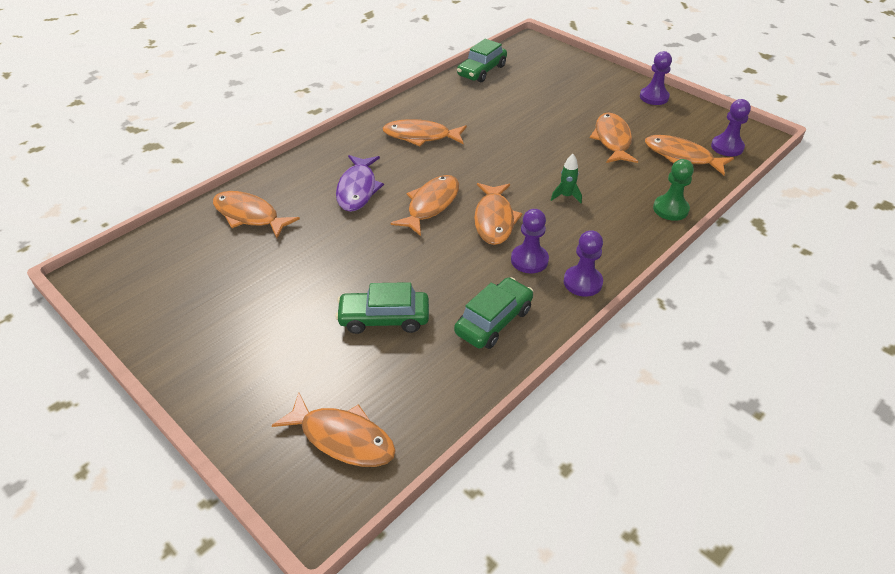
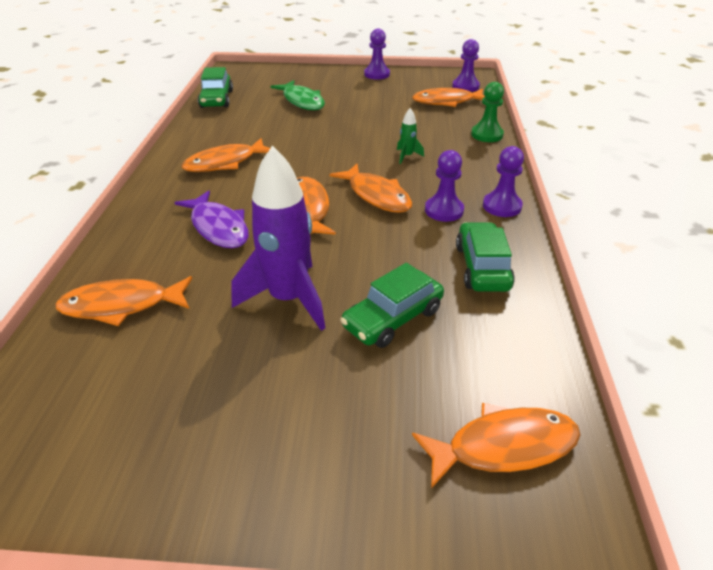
camera: 40 degrees left, 5 degrees down
(339, 266) = (288, 299): none -> purple rocket
(547, 101) = (302, 101): none -> green fish
(612, 140) = (386, 109): orange fish -> none

